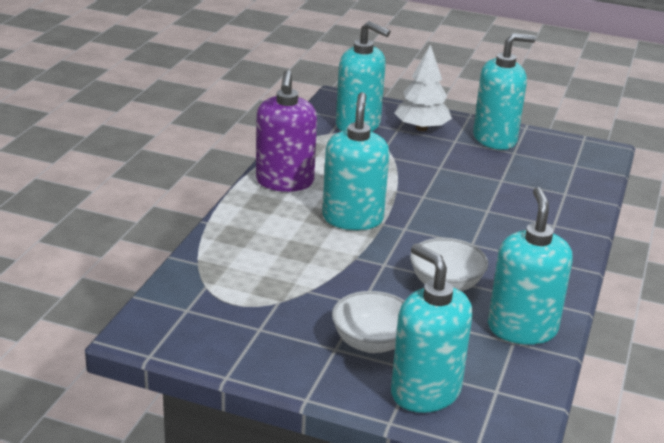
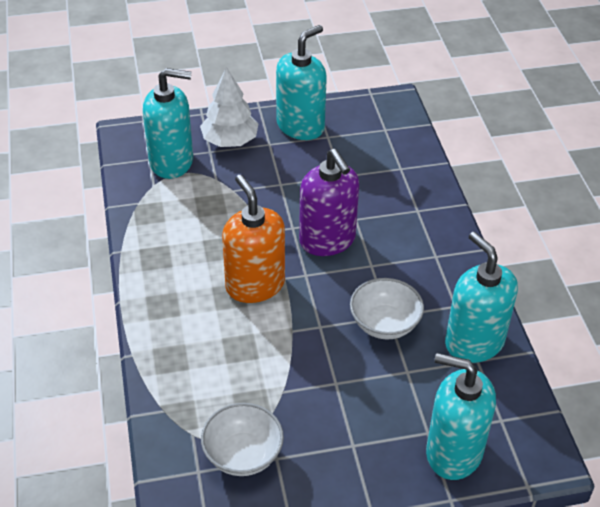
camera: 30 degrees left, 15 degrees up
(284, 182) = (161, 268): purple soap dispenser -> purple soap dispenser (327, 240)
(352, 218) = (255, 285): turquoise soap dispenser -> orange soap dispenser
(371, 342) = (376, 422): white bowl -> white bowl (243, 454)

